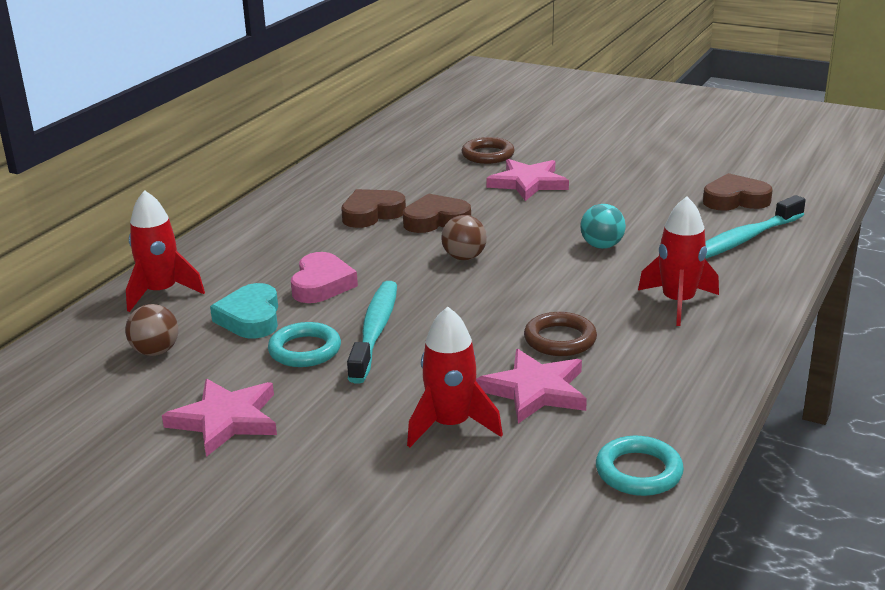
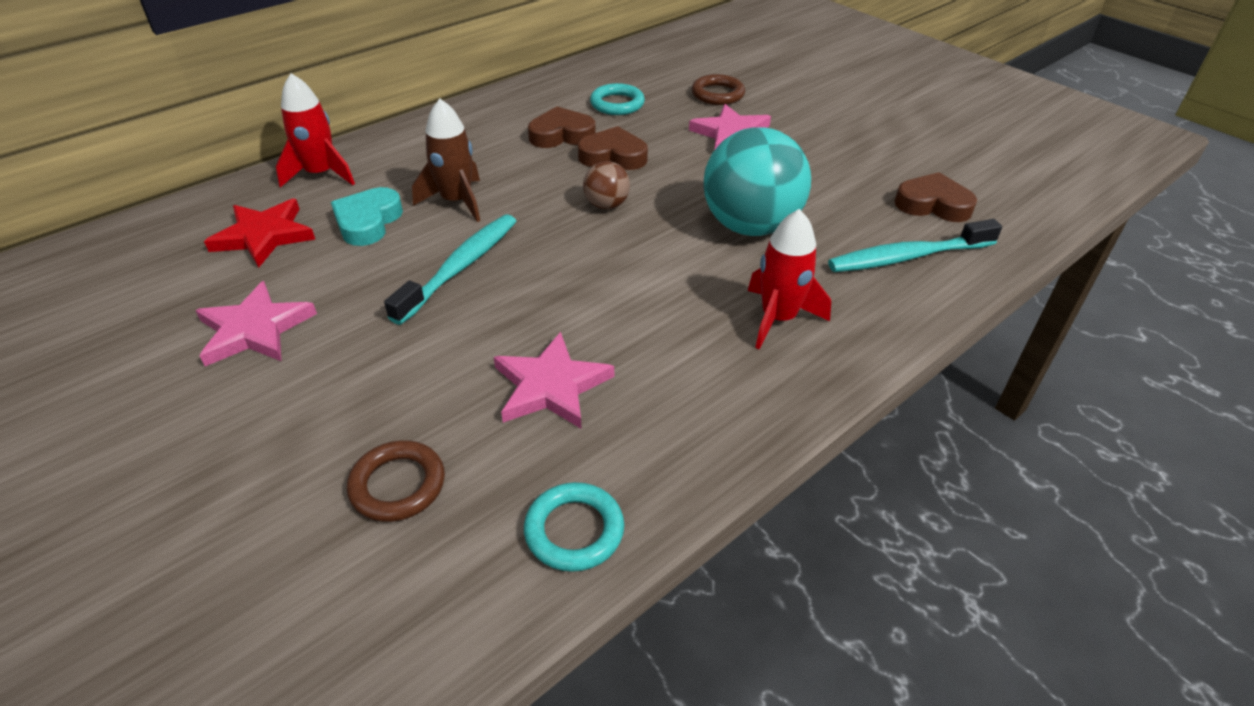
camera: 20 degrees right, 15 degrees up
(155, 352) = (264, 236): brown ball -> red star
(305, 350) = (383, 271): turquoise ring -> turquoise ring (617, 104)
(321, 284) = (456, 201): pink heart -> brown rocket
(451, 425) = (439, 403): red rocket -> none
(560, 339) = (623, 329): brown ring -> brown ring (398, 485)
(602, 246) = (750, 226): turquoise ball -> turquoise ball, size x2.14

